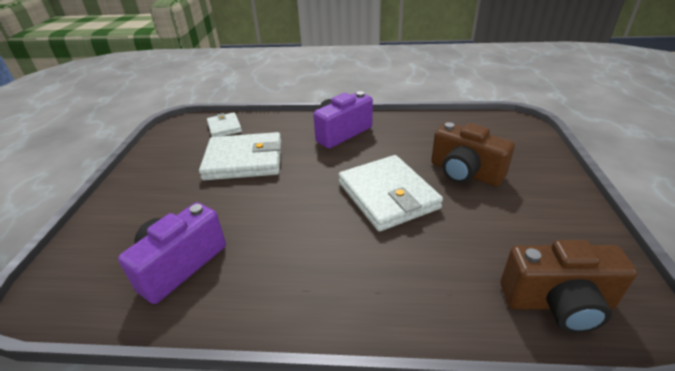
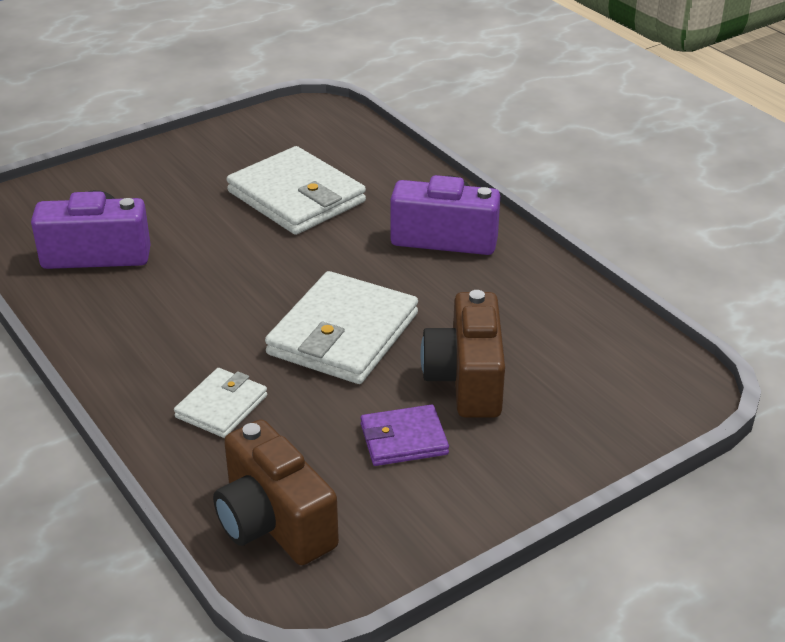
camera: 50 degrees right, 0 degrees up
(224, 127) = (348, 144): white wallet -> white wallet (221, 406)
(502, 213) = (404, 439): none -> purple wallet

